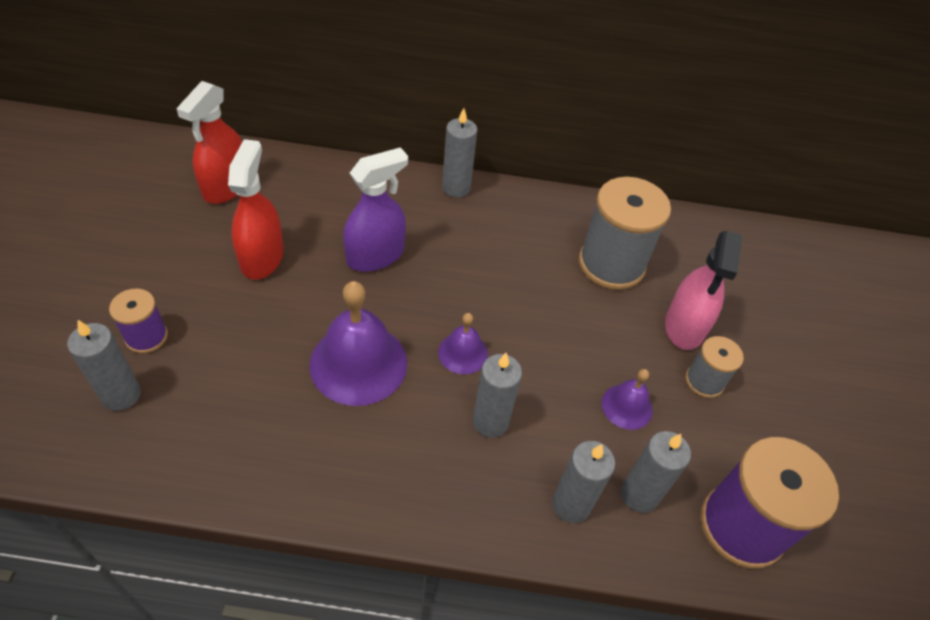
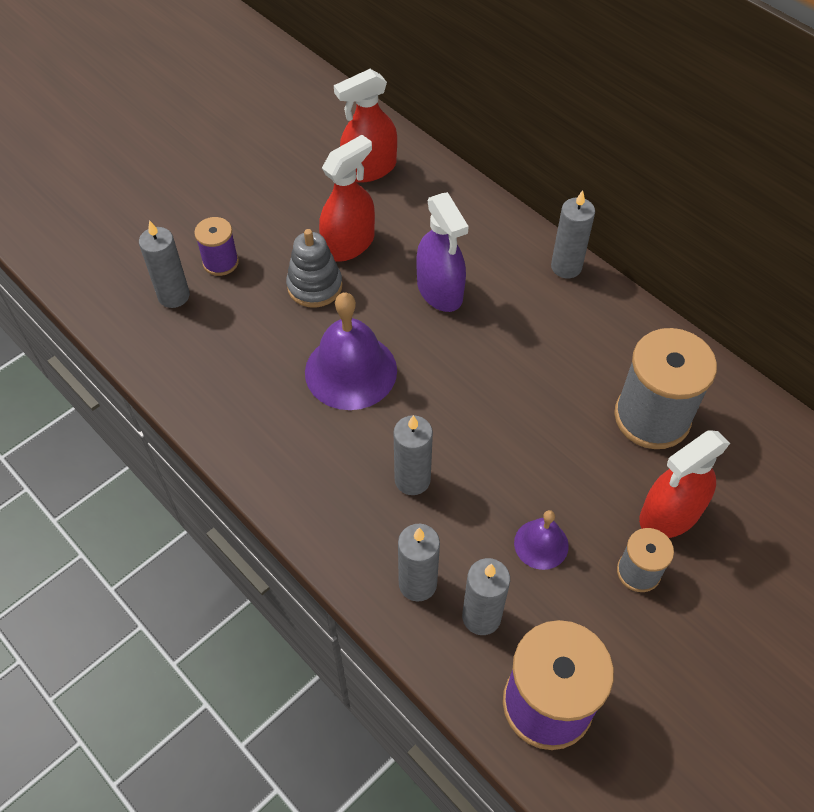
camera: 45 degrees right, 5 degrees up
(261, 309) = (314, 286): none -> grey stacking toy
(375, 255) = (440, 290): purple spray bottle -> purple spray bottle turned 60 degrees clockwise
(463, 353) = (440, 412): purple bell -> none
(684, 326) = (670, 514): pink spray bottle -> red spray bottle

